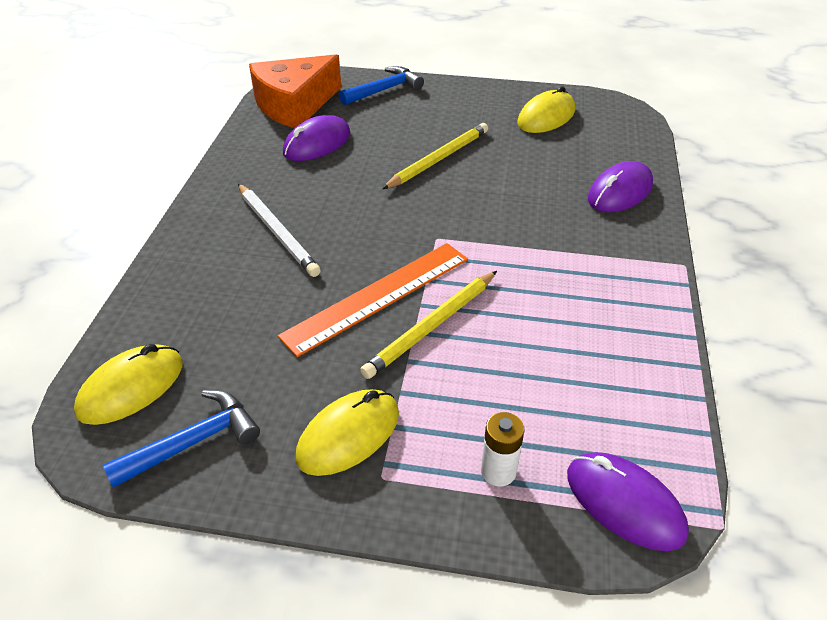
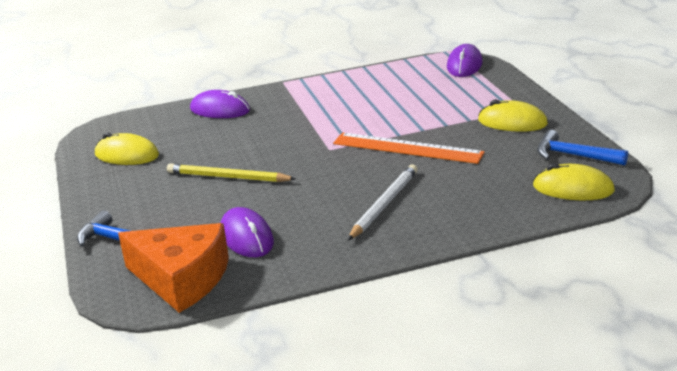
camera: 115 degrees left, 15 degrees down
(317, 143) = (246, 237): purple mouse -> purple mouse turned 45 degrees clockwise
(431, 326) = (412, 127): yellow pencil -> none
(498, 471) = (483, 88): white battery -> none

